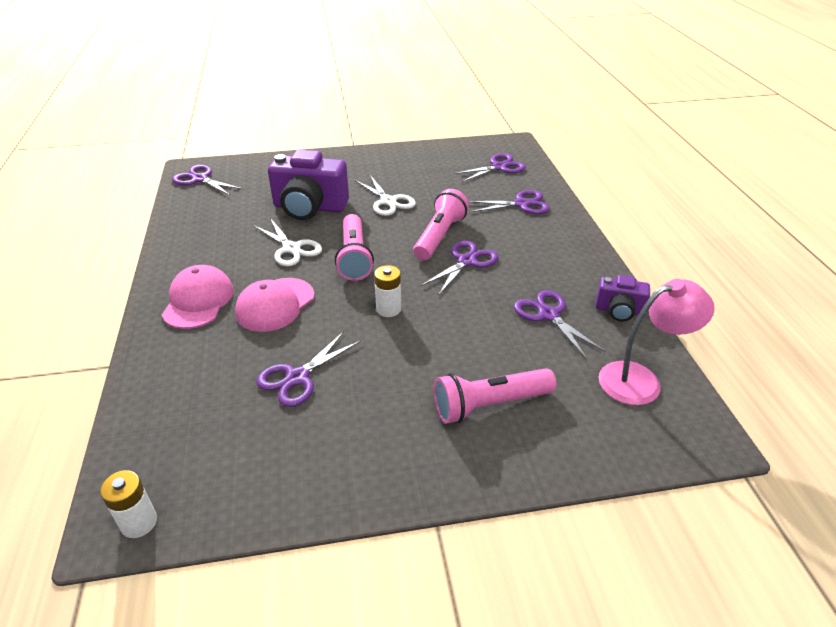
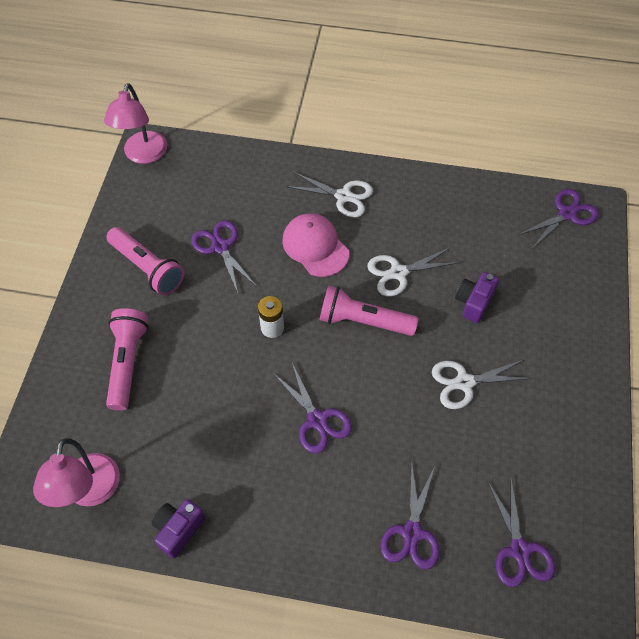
camera: 110 degrees right, 20 degrees up
(139, 522) = (143, 155): white battery -> pink lamp
(198, 301) = (343, 196): pink cap -> white scissors
(309, 208) = (473, 302): purple camera -> purple camera, size x0.53
(439, 236) = (373, 411): pink flashlight -> pink flashlight (147, 268)
(548, 315) = (203, 458): purple scissors -> none

